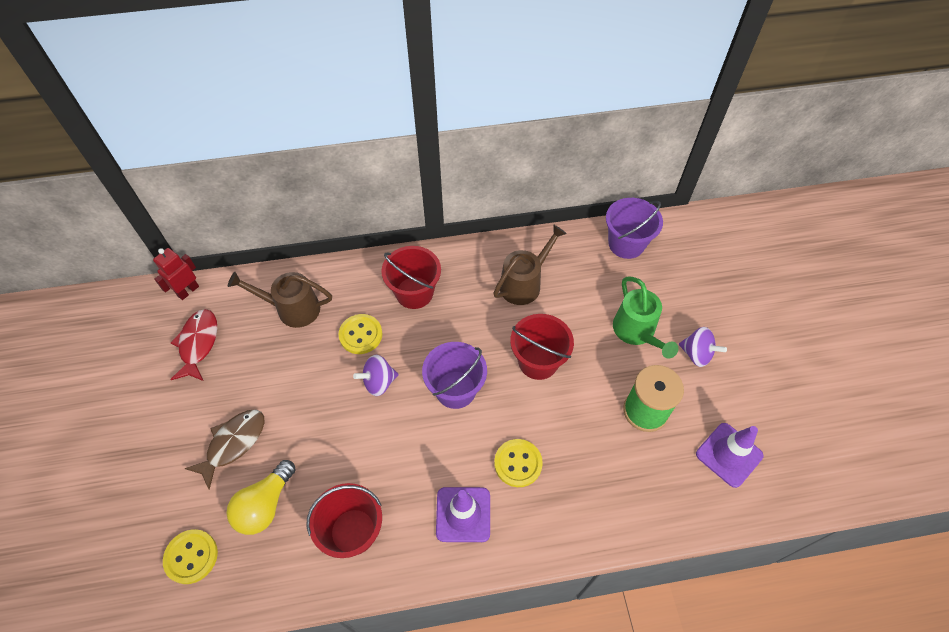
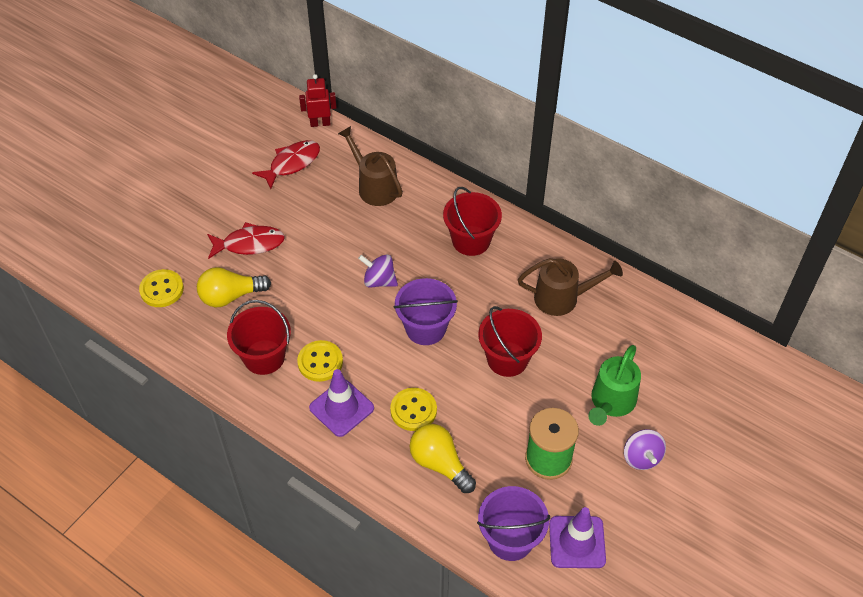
camera: 45 degrees right, 5 degrees down
(233, 443) = (249, 244): brown fish -> red fish
(361, 335) = (401, 240): yellow button -> yellow button (320, 362)
(582, 487) = (440, 464): none -> yellow light bulb
(626, 244) = (686, 334): purple bucket -> purple bucket (510, 539)

